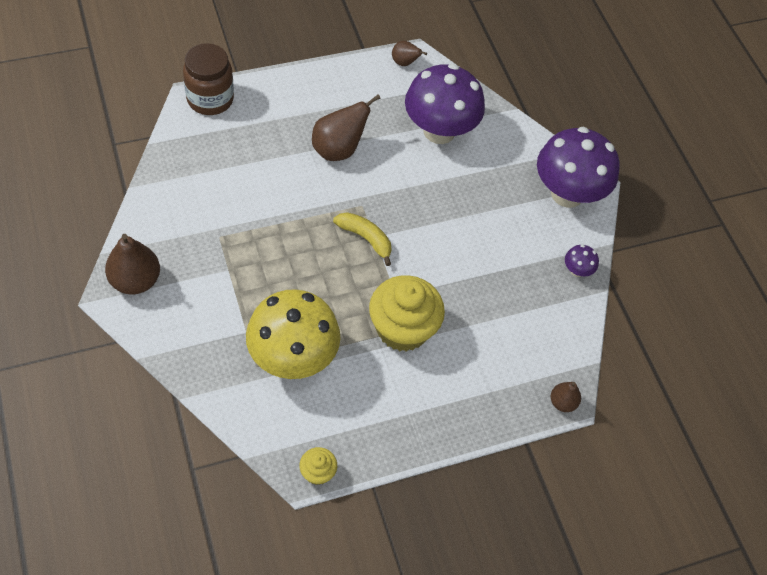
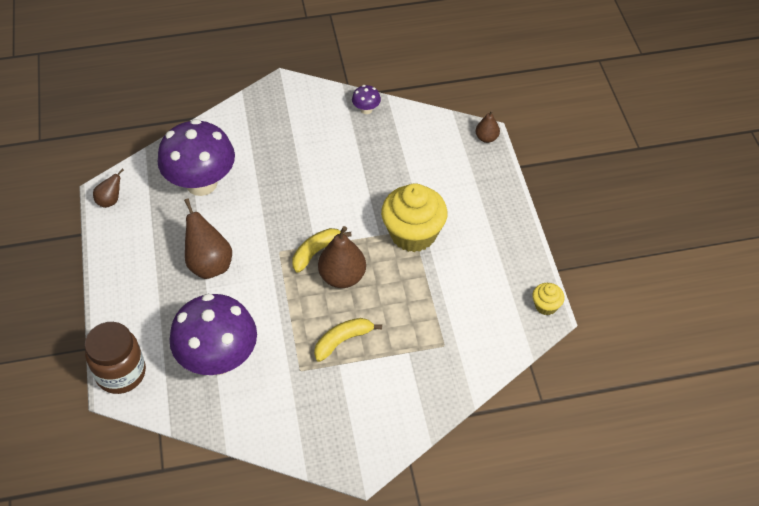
camera: 75 degrees left, 5 degrees down
(135, 280) = (343, 445): brown pear -> brown pear (342, 277)
(256, 271) = (343, 340): none -> yellow banana
(293, 357) = (437, 317): yellow mushroom -> none
(567, 194) = (287, 103): purple mushroom -> purple mushroom (219, 359)

